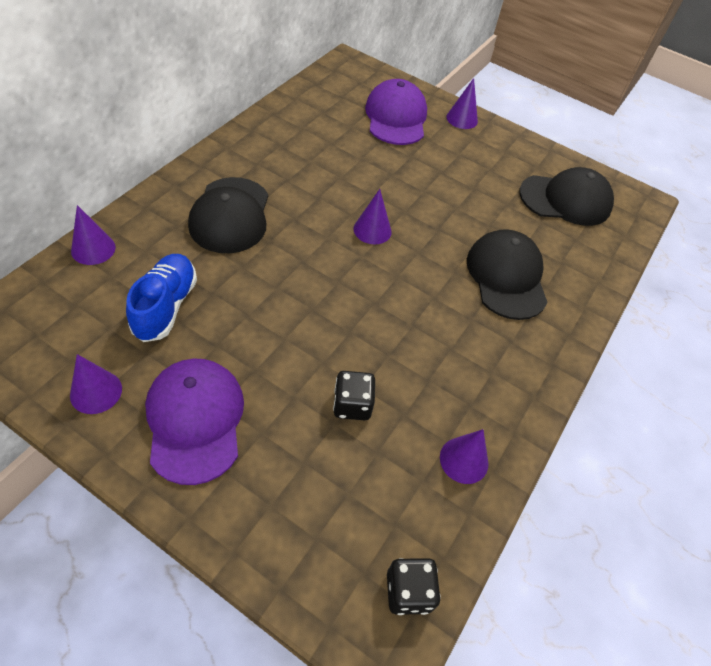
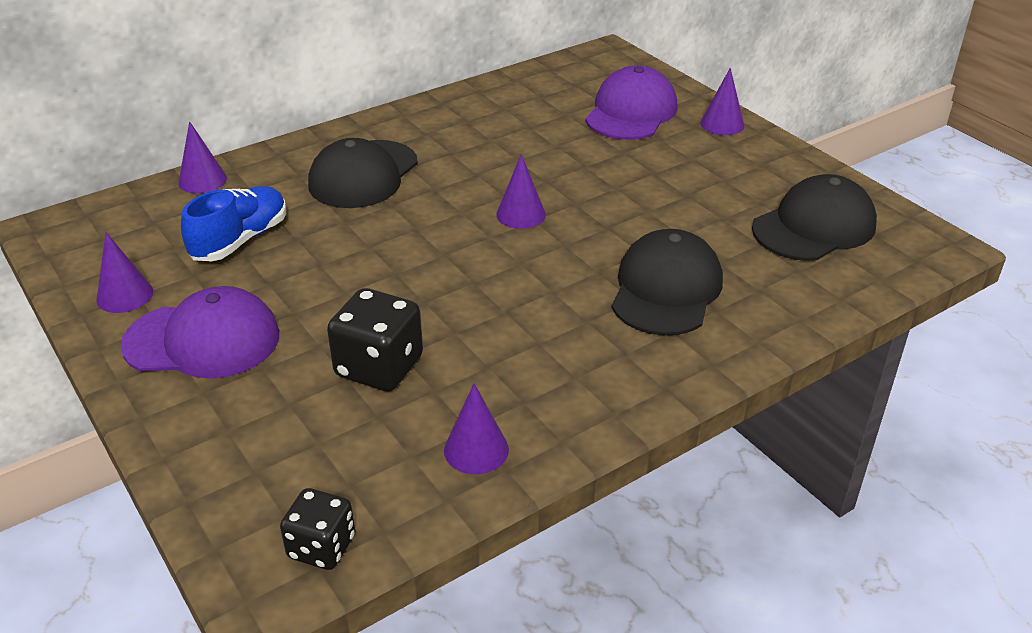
camera: 30 degrees right, 15 degrees down
(195, 420) = (203, 340): purple cap -> purple cap turned 75 degrees clockwise
(352, 405) = (379, 367): black dice -> black dice, size x1.54
(565, 200) = (814, 227): black cap -> black cap turned 60 degrees counterclockwise

